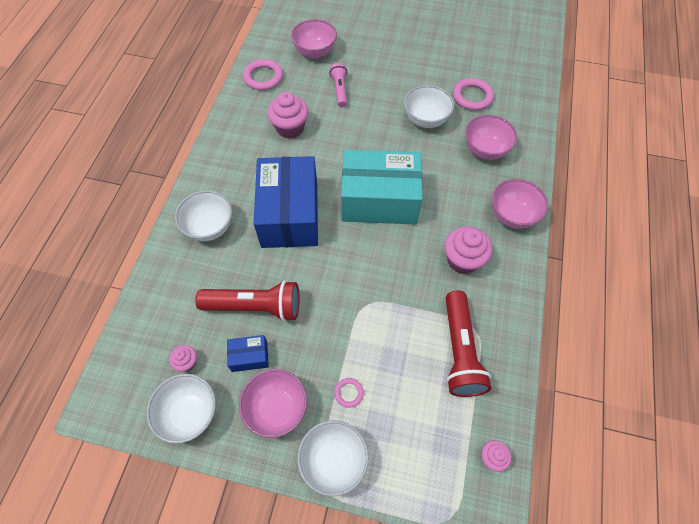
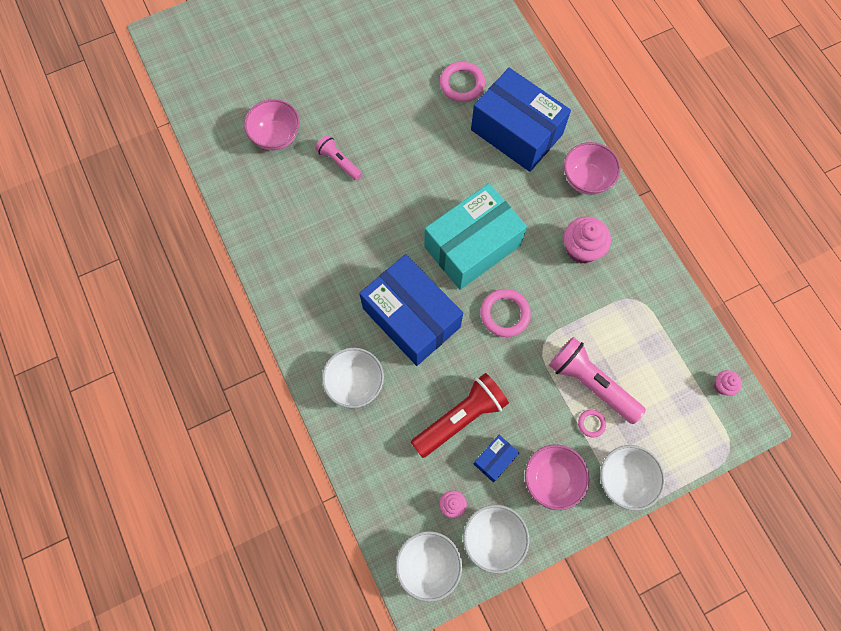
camera: 40 degrees left, 10 degrees up
(263, 77) = (253, 200): pink ring -> pink ring (504, 314)
(290, 128) = (331, 235): pink cupcake -> none
(378, 362) = (591, 383): none -> pink flashlight
(426, 119) = (442, 137): white bowl -> white bowl (428, 565)
(459, 351) = (640, 326): red flashlight -> none
(485, 150) = (516, 132): pink bowl -> blue box

